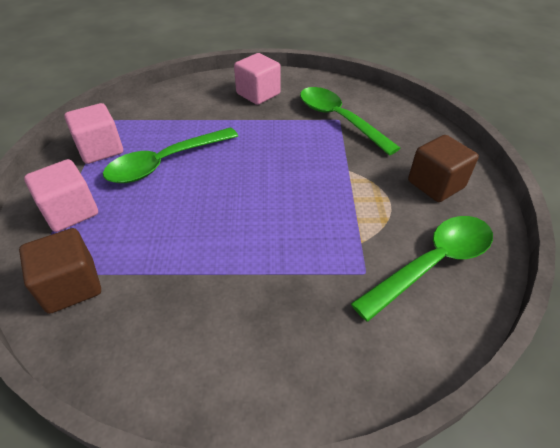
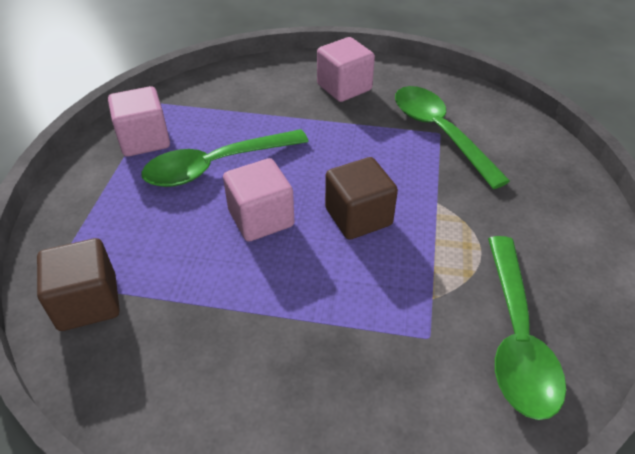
camera: 10 degrees right, 0 degrees up
(71, 211) = (100, 213): pink cube -> pink cube (261, 218)
(432, 263) = (516, 338): green spoon -> green spoon turned 120 degrees clockwise
(435, 184) = (546, 235): brown cube -> brown cube (358, 217)

